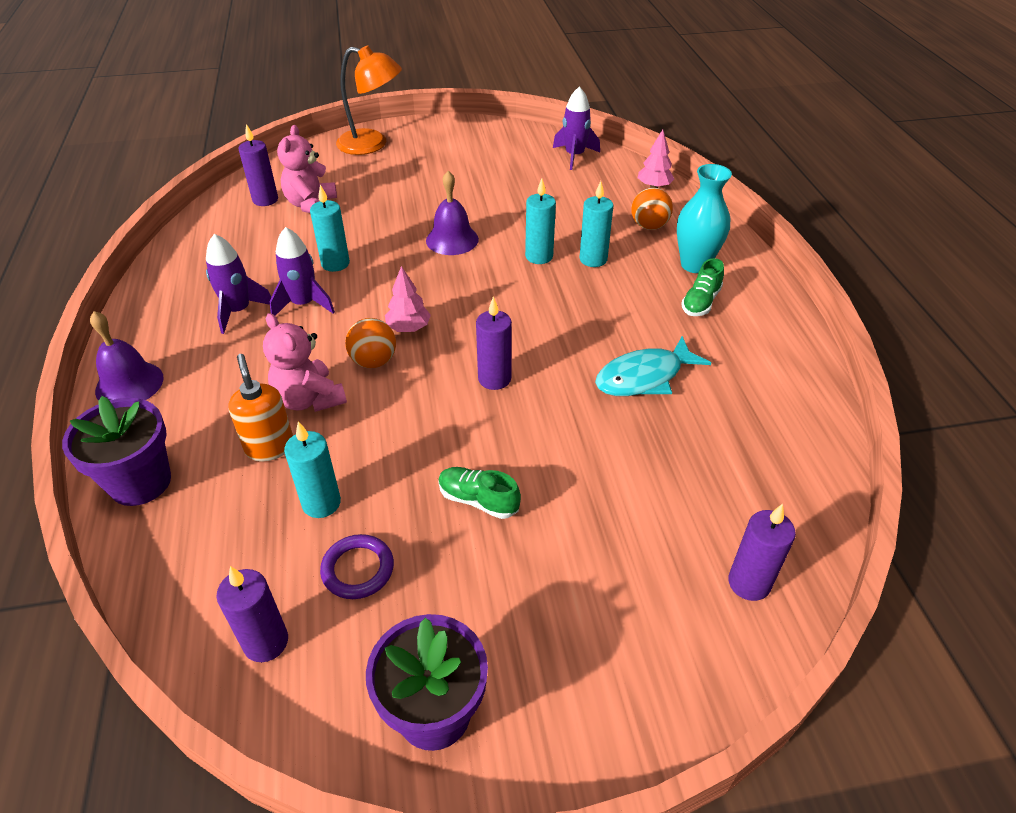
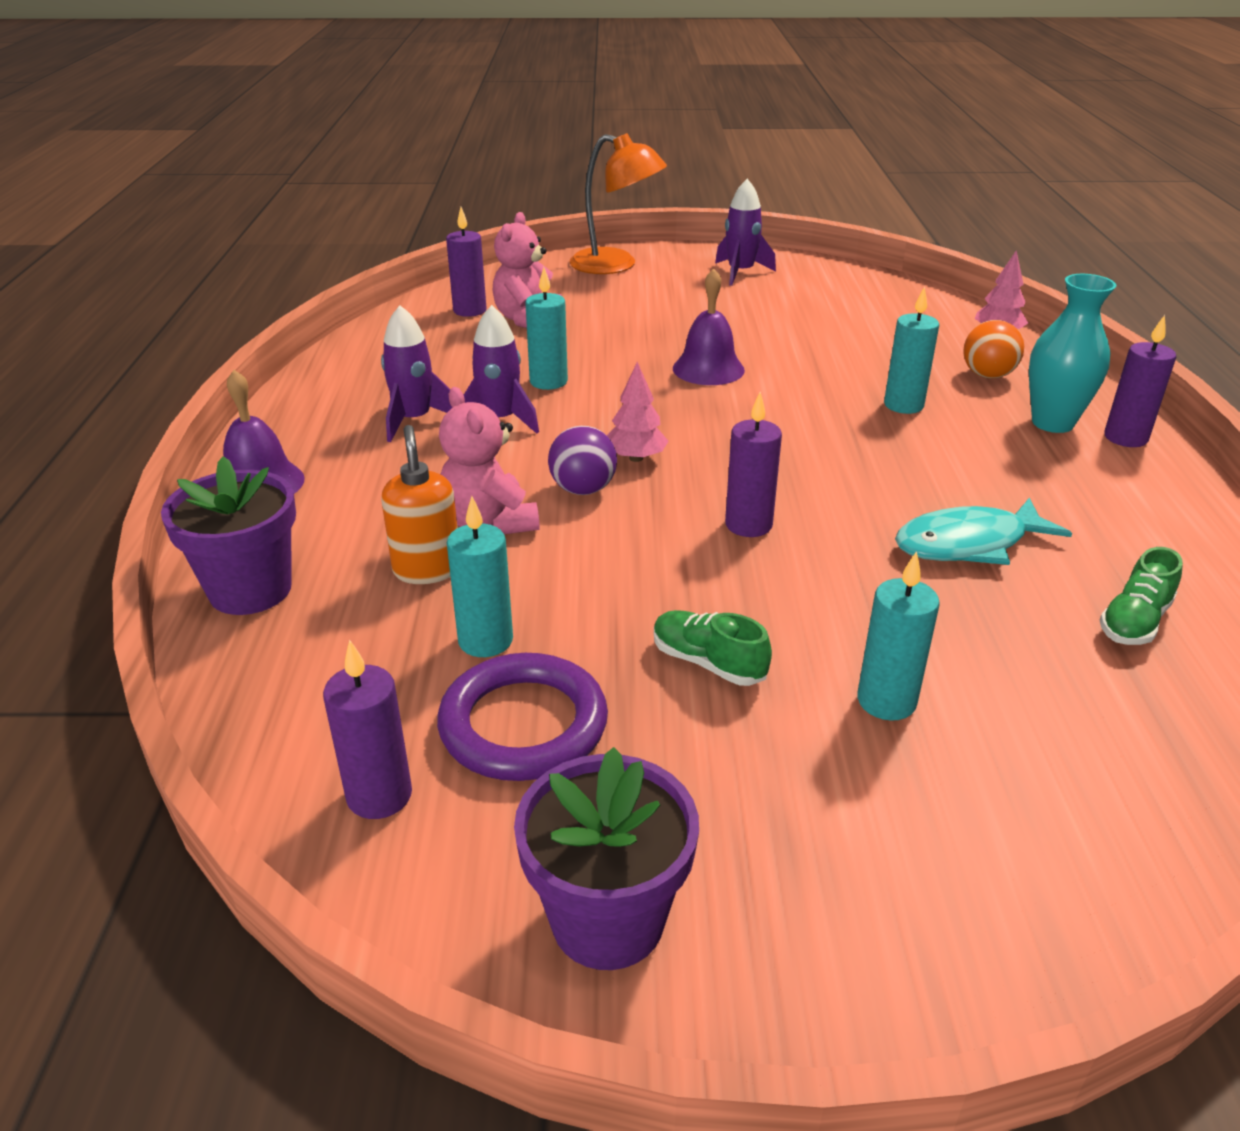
camera: 10 degrees right, 10 degrees down
(358, 569) = (523, 724): purple ring -> purple ring, size x1.60
(373, 361) = (583, 489): orange ball -> purple ball
(539, 256) = (826, 396): turquoise candle -> turquoise candle (886, 701)
(574, 156) = (887, 294): purple rocket -> purple rocket (740, 273)
(700, 302) = (1059, 465): green shoe -> green shoe (1134, 622)
(749, 583) = (1120, 818): purple candle -> purple candle (1125, 438)

